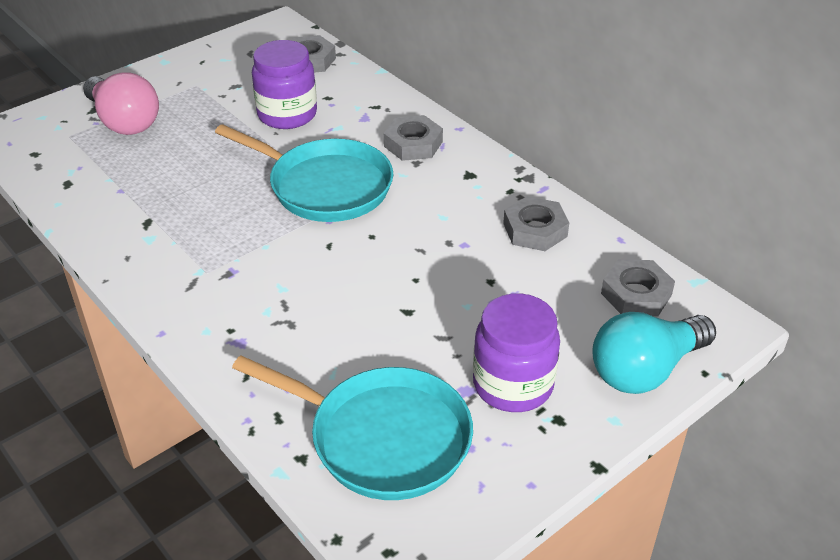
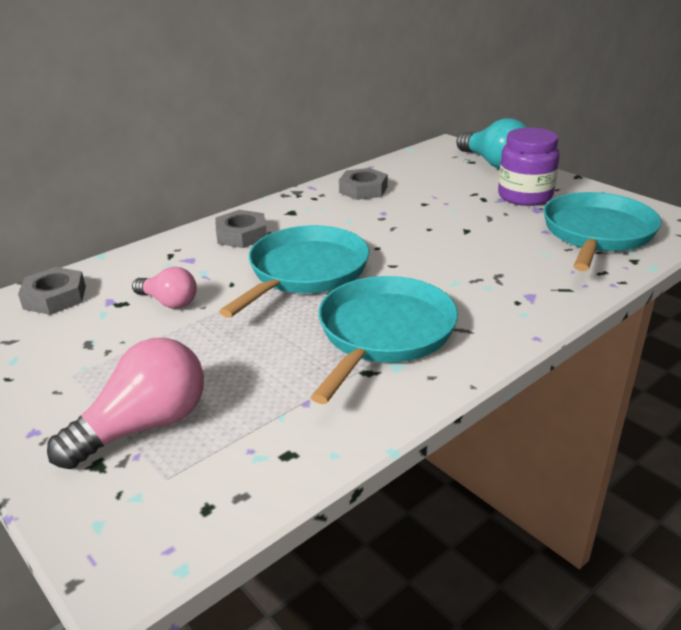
camera: 90 degrees left, 10 degrees down
(200, 233) = (383, 333): none -> turquoise pan
(287, 114) = (169, 302): purple jar -> pink light bulb
(636, 294) = (426, 163): grey nut -> none

